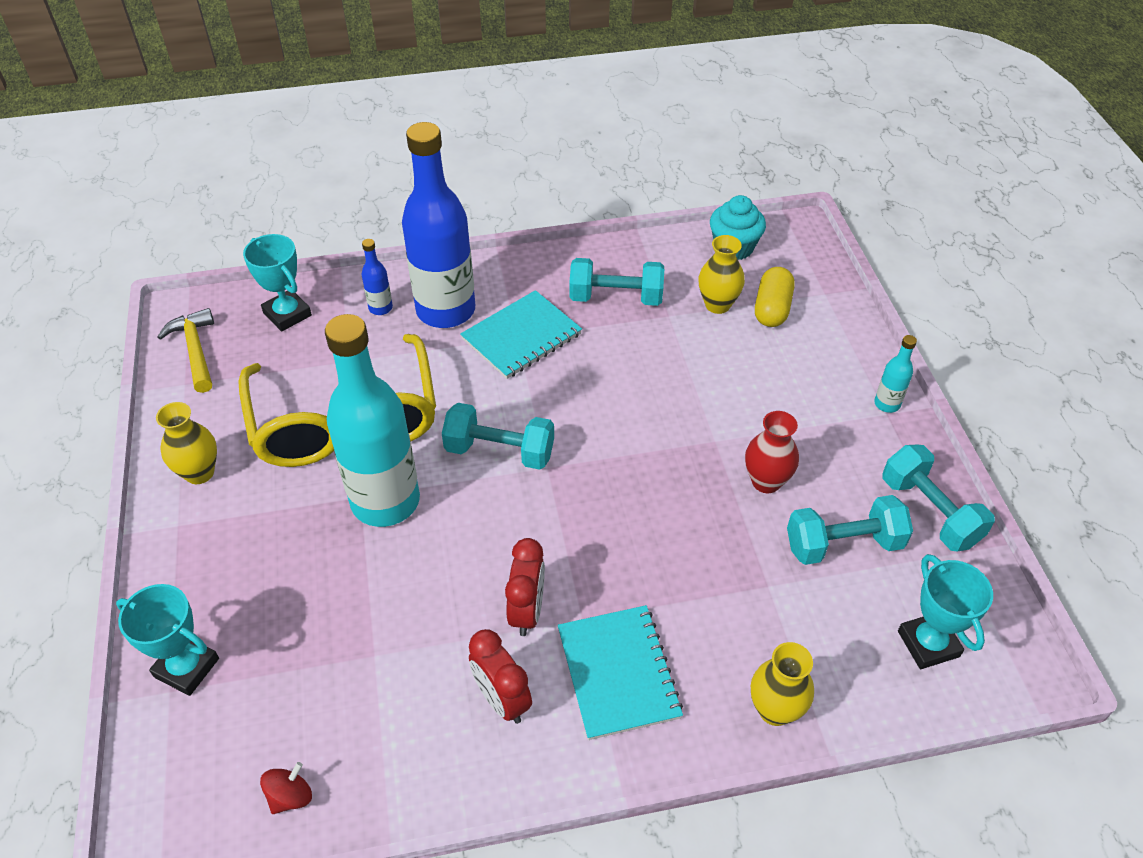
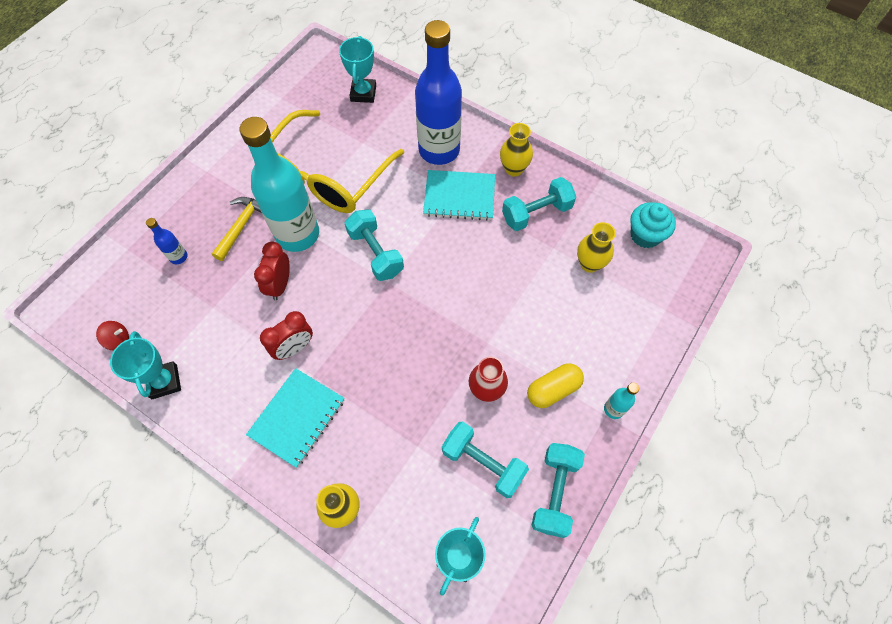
camera: 45 degrees right, 15 degrees up
(186, 667) = (143, 244): turquoise trophy -> turquoise trophy (164, 381)
(195, 350) = (304, 82): yellow hammer -> yellow hammer (242, 226)
(199, 473) = (241, 151): yellow vase -> yellow vase (513, 169)
(380, 308) = (409, 123): blue bottle -> blue bottle (178, 257)
(502, 700) = (237, 380): red clock -> red clock (280, 285)
(616, 298) = (536, 213): turquoise dumbbell -> turquoise dumbbell turned 75 degrees counterclockwise
(772, 309) = (619, 293): yellow capsule -> yellow capsule (553, 389)

